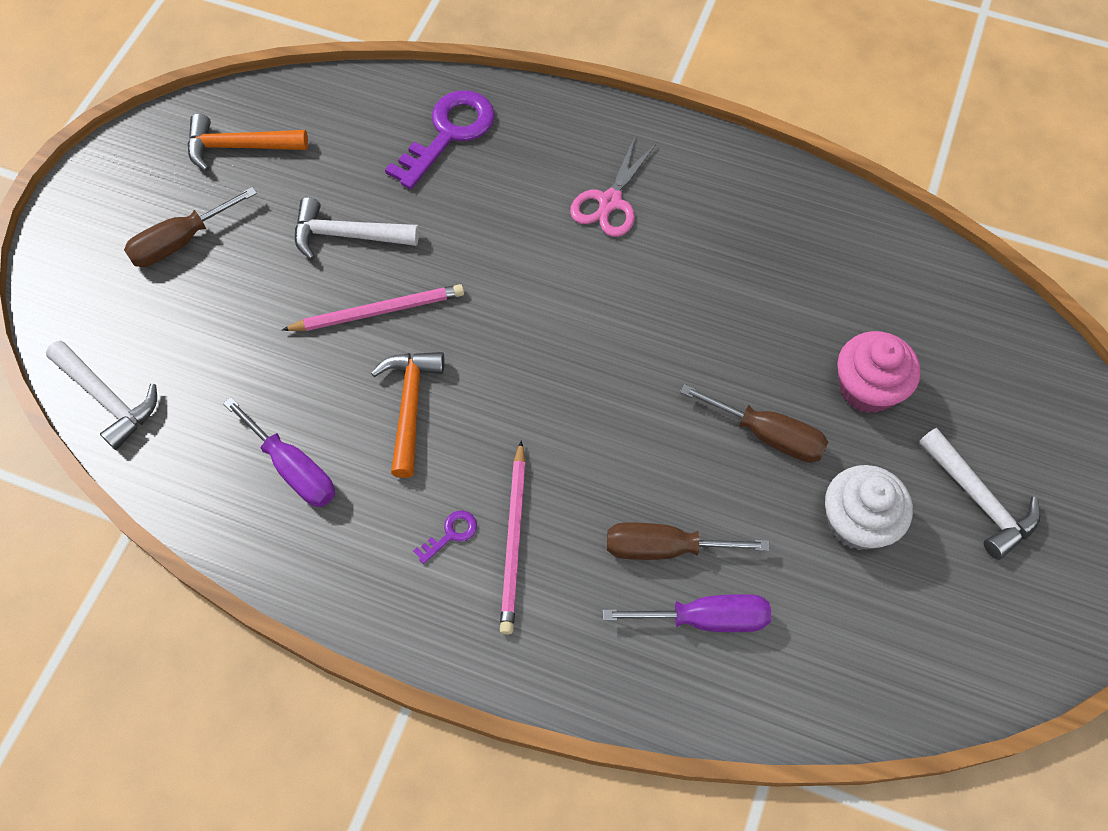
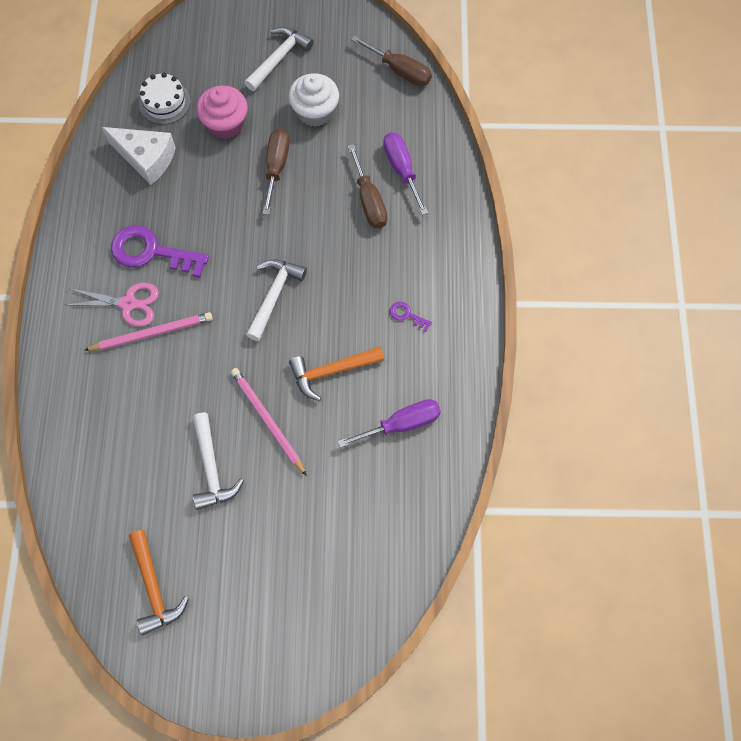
camera: 110 degrees left, 5 degrees up
(107, 399) = (399, 572): white hammer -> white hammer (274, 295)
(180, 241) = (256, 588): brown screwdriver -> brown screwdriver (400, 71)
(293, 469) = (401, 424): purple screwdriver -> purple screwdriver turned 45 degrees clockwise
(448, 134) = (97, 434): purple key -> purple key (152, 252)
(514, 539) = (396, 280): pink pencil -> pink pencil (151, 333)
(833, 272) = (146, 158): none -> white cheese
(928, 318) = (164, 102): none -> white cake

